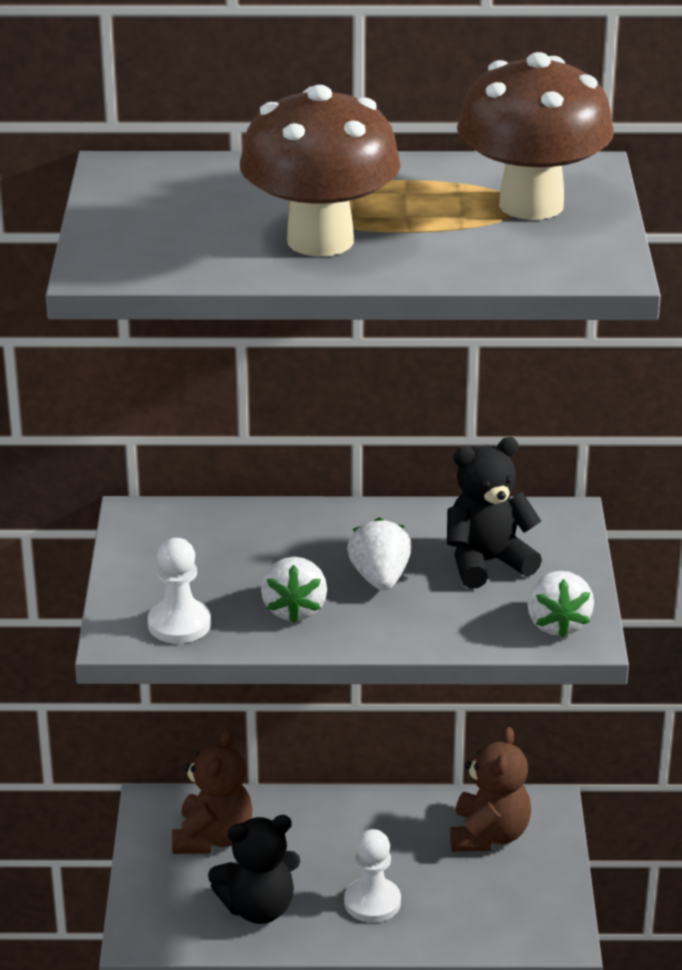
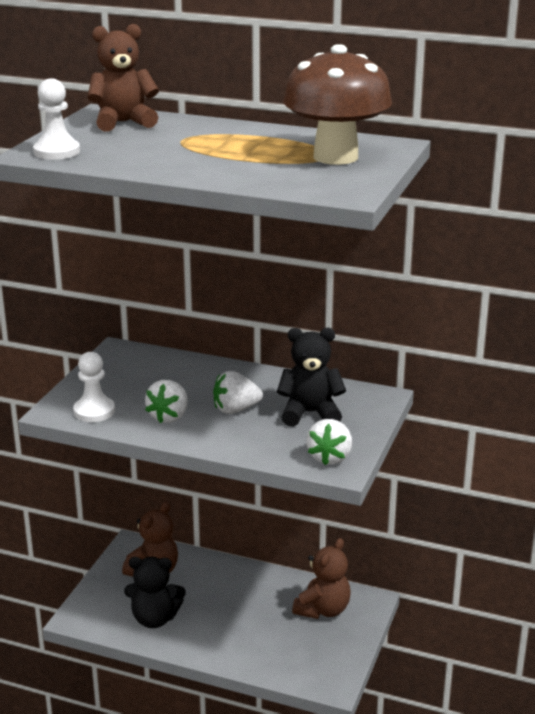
camera: 20 degrees right, 5 degrees down
(173, 185) = (123, 123): none -> brown teddy bear
(320, 241) = (180, 157): brown mushroom -> none
(372, 902) = (226, 632): white pawn -> white pawn (57, 152)
(380, 578) = (235, 409): white strawberry -> white strawberry turned 120 degrees counterclockwise

